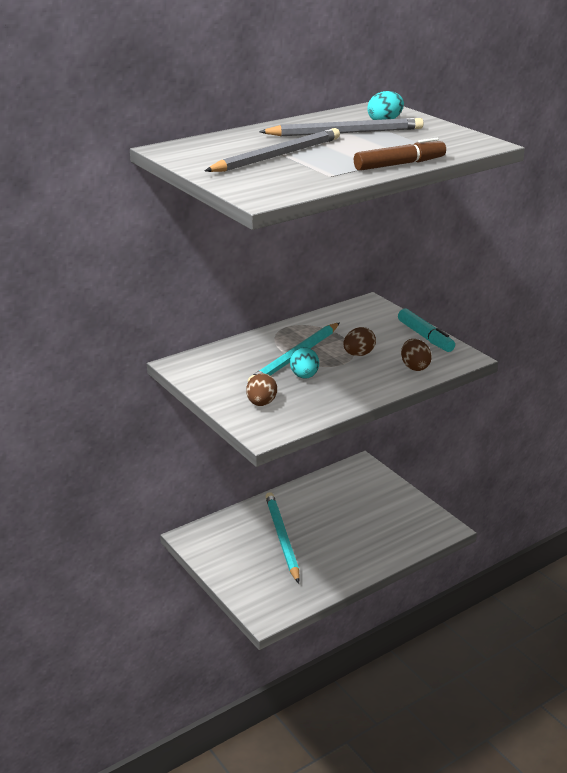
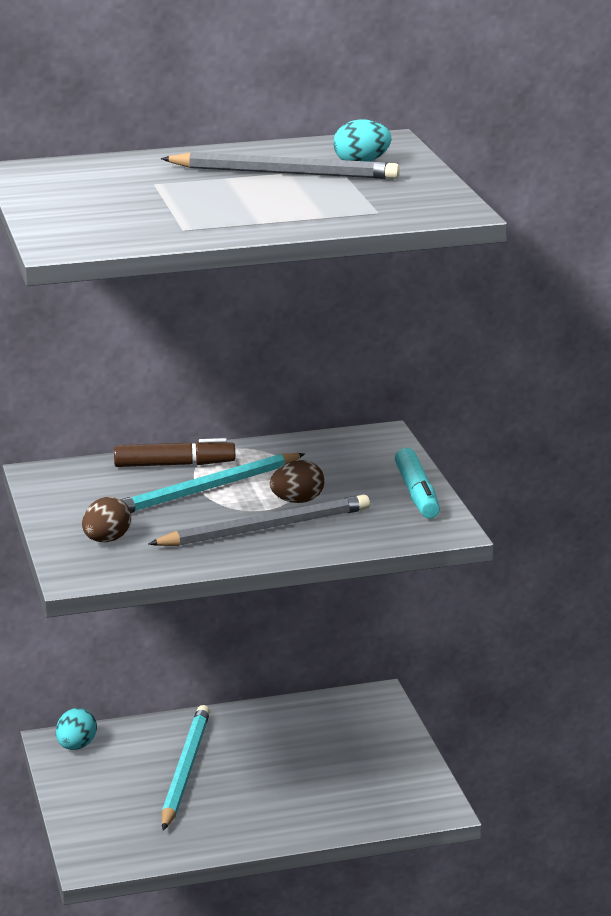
camera: 20 degrees right, 5 degrees down
(277, 156) = (151, 194): grey pencil -> grey pencil (265, 528)
(304, 376) = (195, 516): turquoise egg -> turquoise egg (76, 746)
(399, 164) = (295, 226): brown marker -> brown marker (174, 465)
(414, 367) = (361, 530): brown egg -> none

